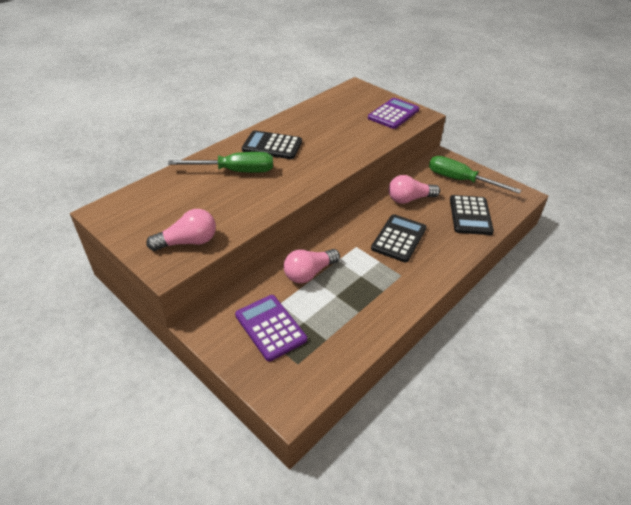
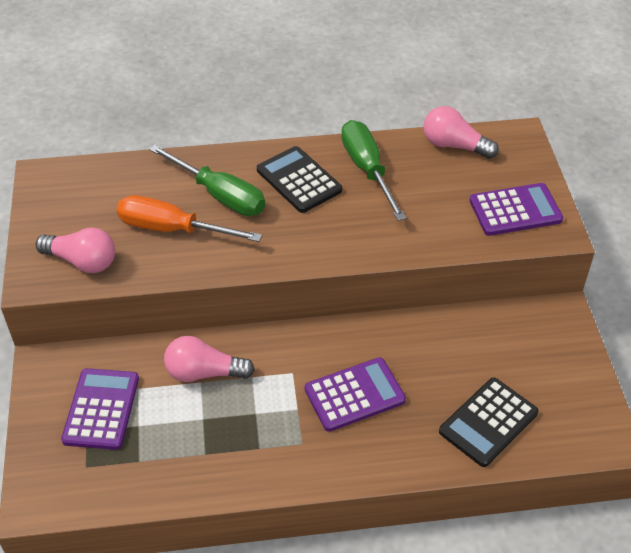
camera: 40 degrees right, 5 degrees up
(227, 199) = (172, 229): none -> orange screwdriver
(398, 238) = (354, 395): black calculator -> purple calculator
(409, 199) = (434, 349): pink light bulb -> pink light bulb (454, 145)
(460, 180) = (541, 363): green screwdriver -> green screwdriver (367, 170)

